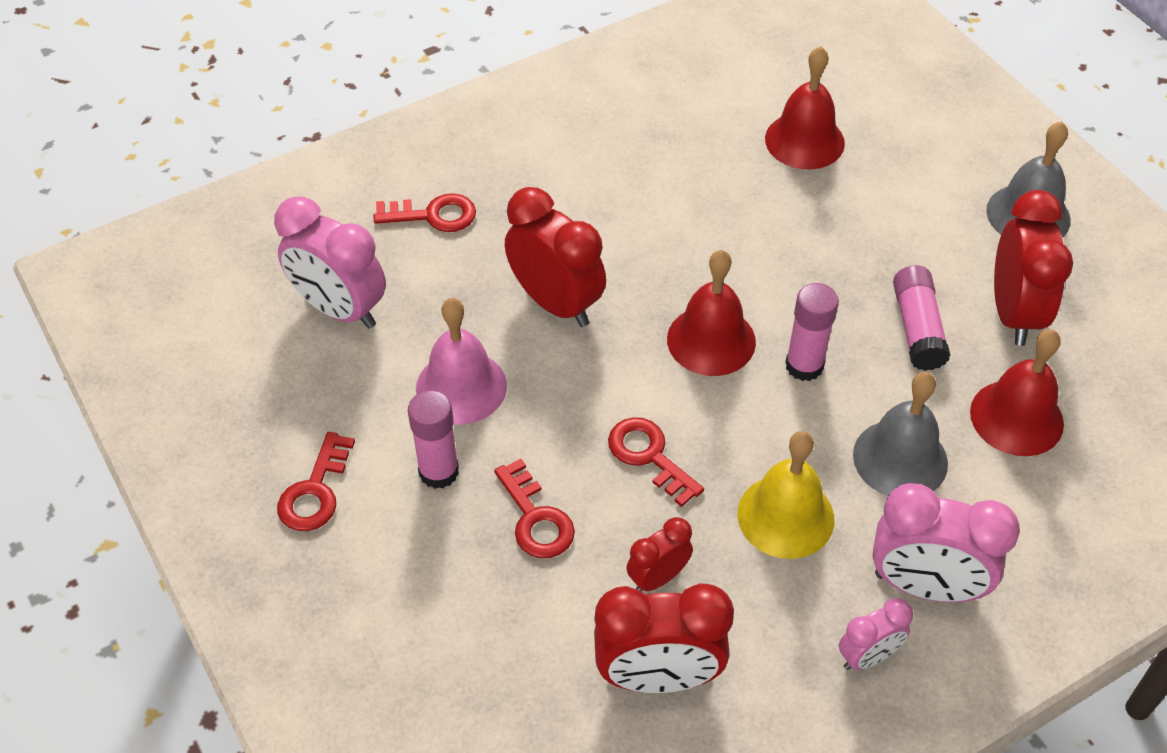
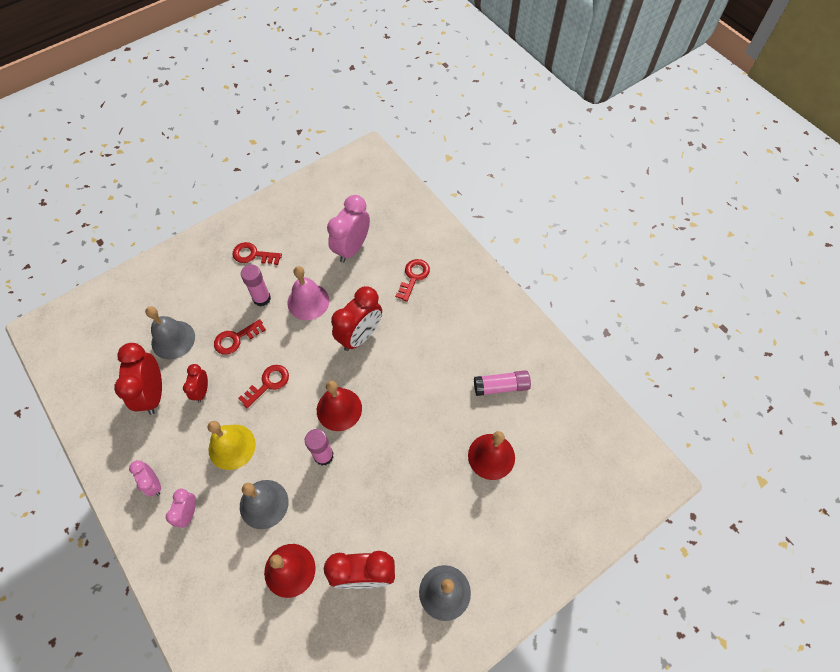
camera: 85 degrees right, 10 degrees up
(433, 215) = (413, 277): red key -> red key turned 150 degrees counterclockwise
(521, 646) = (173, 339): none -> grey bell
(658, 578) = (202, 391): red clock -> red clock turned 135 degrees counterclockwise
(917, 328) = (351, 517): pink glue stick -> pink glue stick (501, 386)
(925, 586) = (189, 513): pink clock -> pink clock, size x0.55

